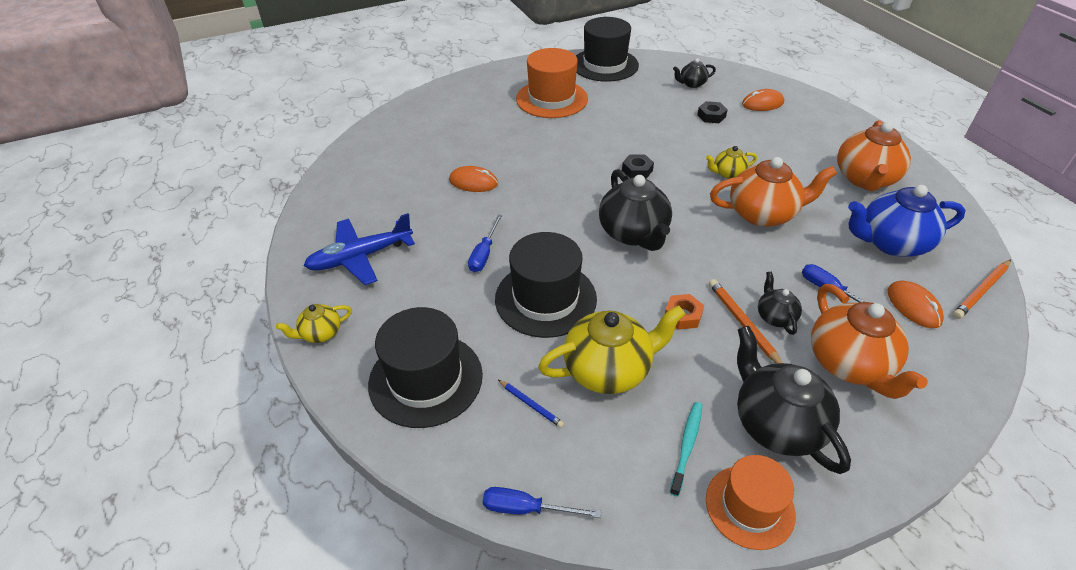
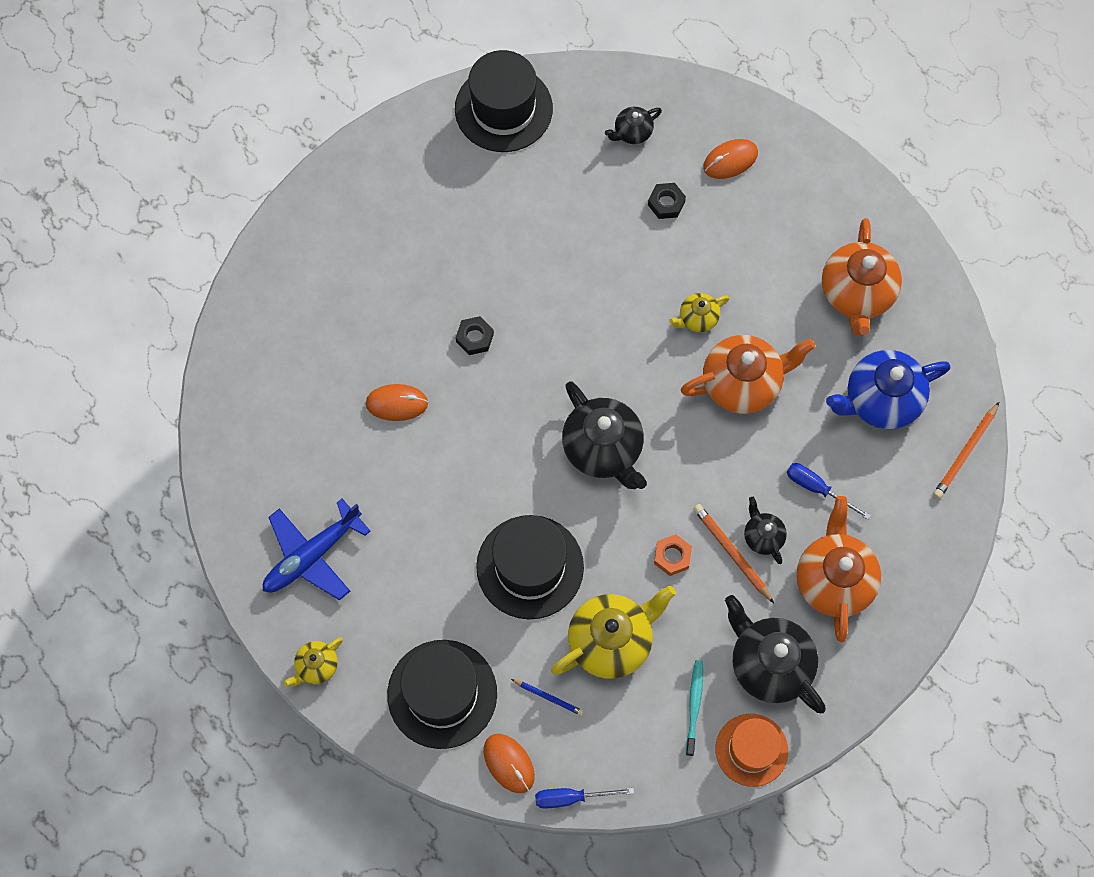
camera: 15 degrees left, 25 degrees up
(484, 254) = (446, 518): blue screwdriver -> none
(552, 99) = (448, 209): orange hat -> none
(637, 170) = (589, 337): black nut -> black nut (474, 338)
(849, 364) = (834, 580): orange teapot -> orange teapot turned 150 degrees counterclockwise
(913, 306) = (897, 490): orange mouse -> orange mouse (509, 763)

